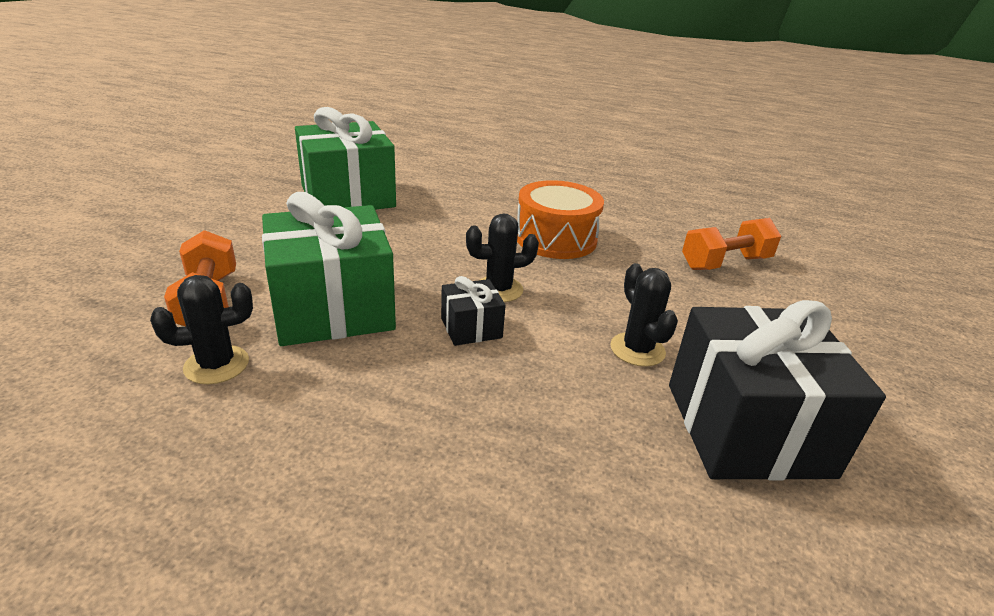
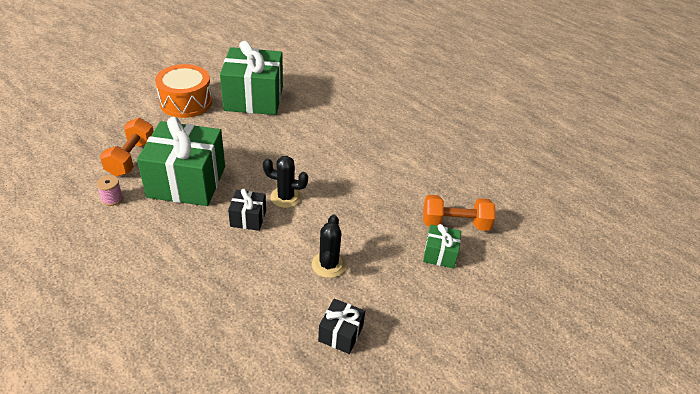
camera: 25 degrees right, 10 degrees up
(216, 365) = (112, 199): black cactus -> pink spool
(556, 238) = (356, 169): orange drum -> orange drum (186, 102)
(747, 297) = (439, 254): none -> green gift
(747, 429) = (340, 333): black gift -> black gift, size x0.46

